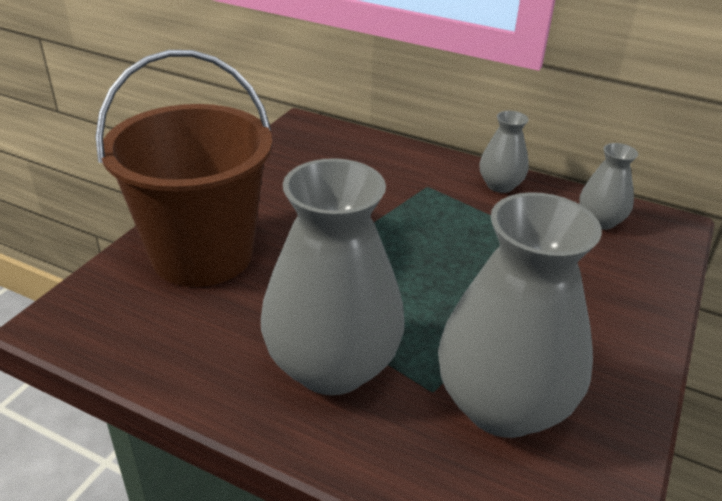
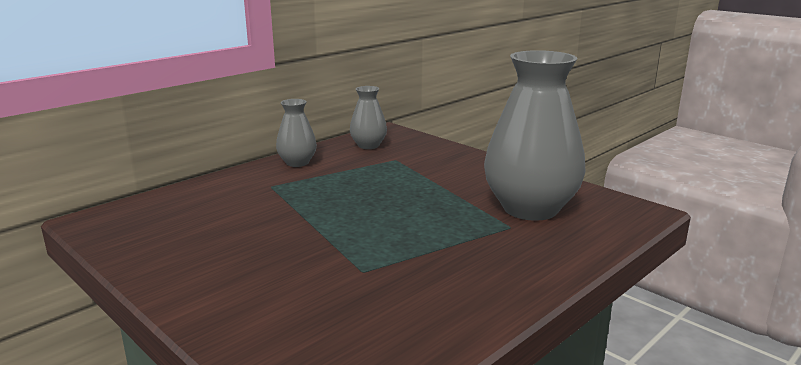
camera: 70 degrees left, 15 degrees down
(202, 254) = (278, 302): brown bucket -> none
(332, 366) = (473, 258): grey vase -> none

